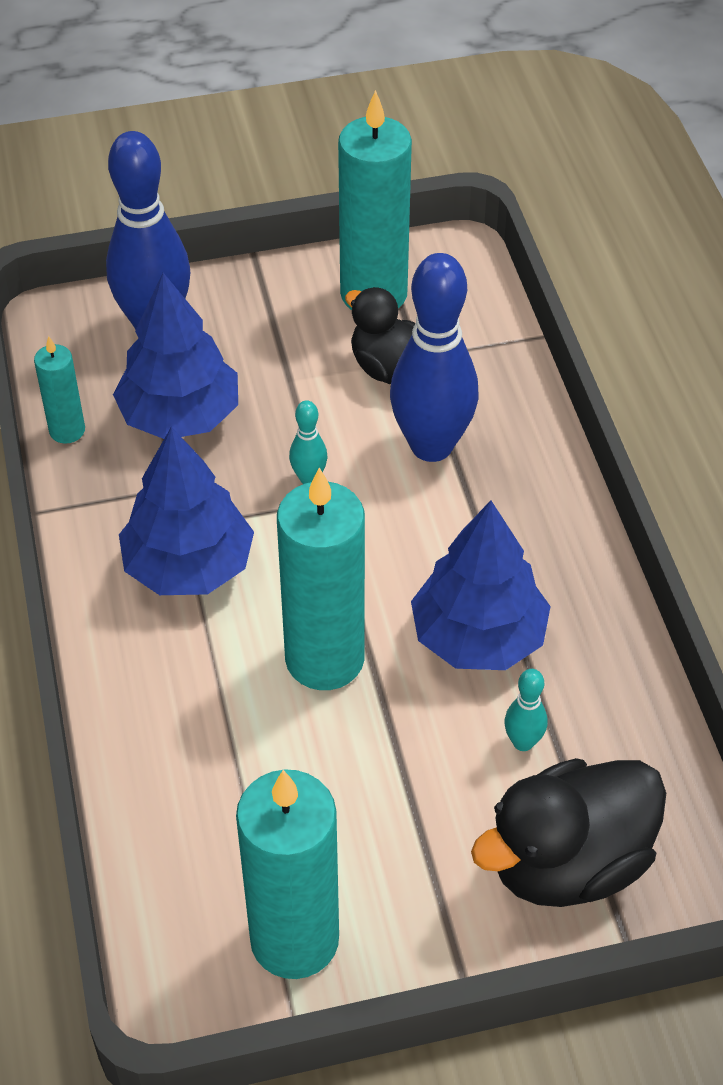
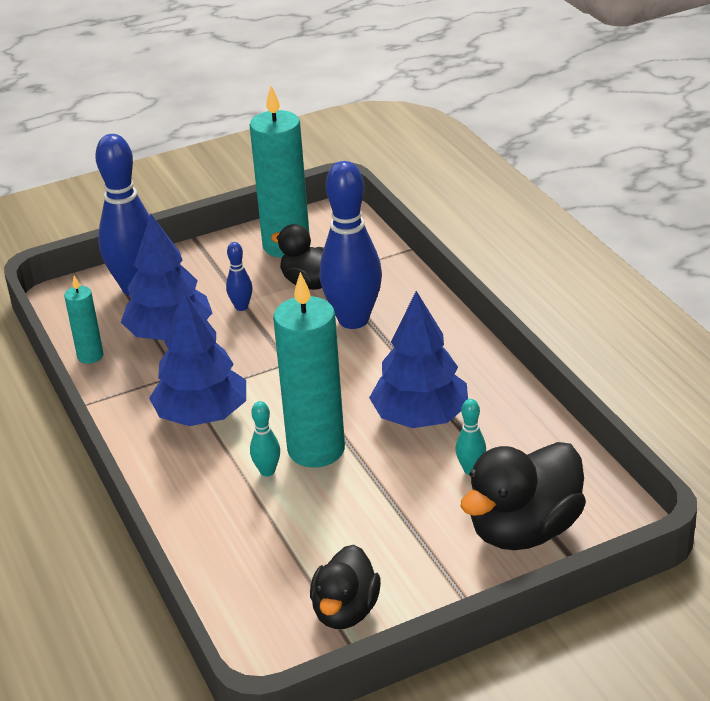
camera: 10 degrees left, 15 degrees down
(286, 390) = (241, 307): none -> blue bowling pin
(294, 939) = (345, 611): turquoise candle -> black duck
(309, 478) = (273, 352): turquoise bowling pin -> turquoise bowling pin (267, 471)

